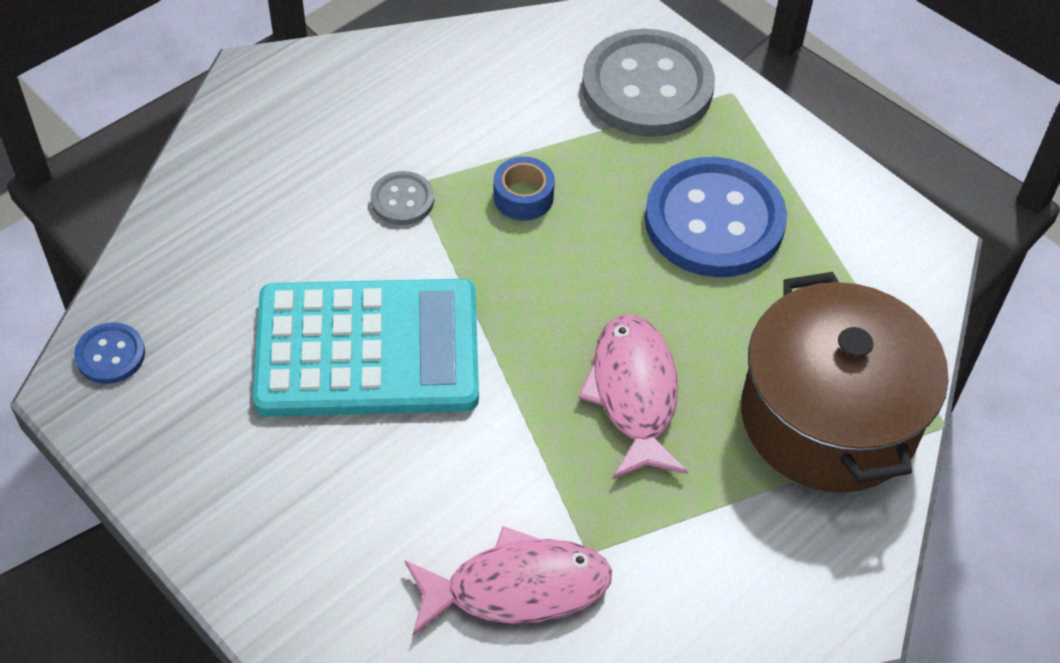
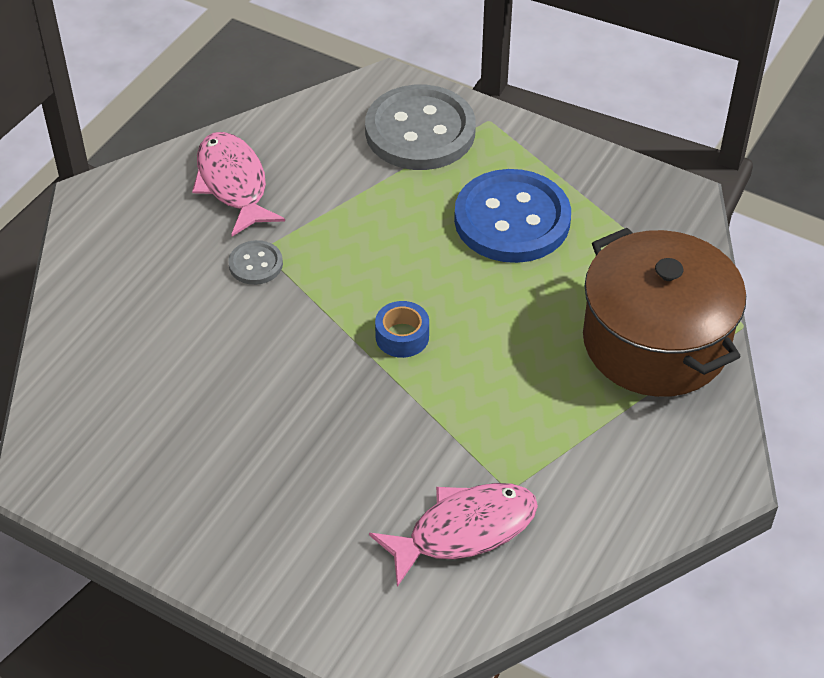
camera: 15 degrees left, 5 degrees down
(110, 355) = (59, 444): blue button -> none
(367, 349) = (273, 385): turquoise calculator -> none
(523, 197) = (353, 238): blue tape -> blue tape (402, 336)
(634, 394) = (499, 364): pink fish -> pink fish (233, 184)

